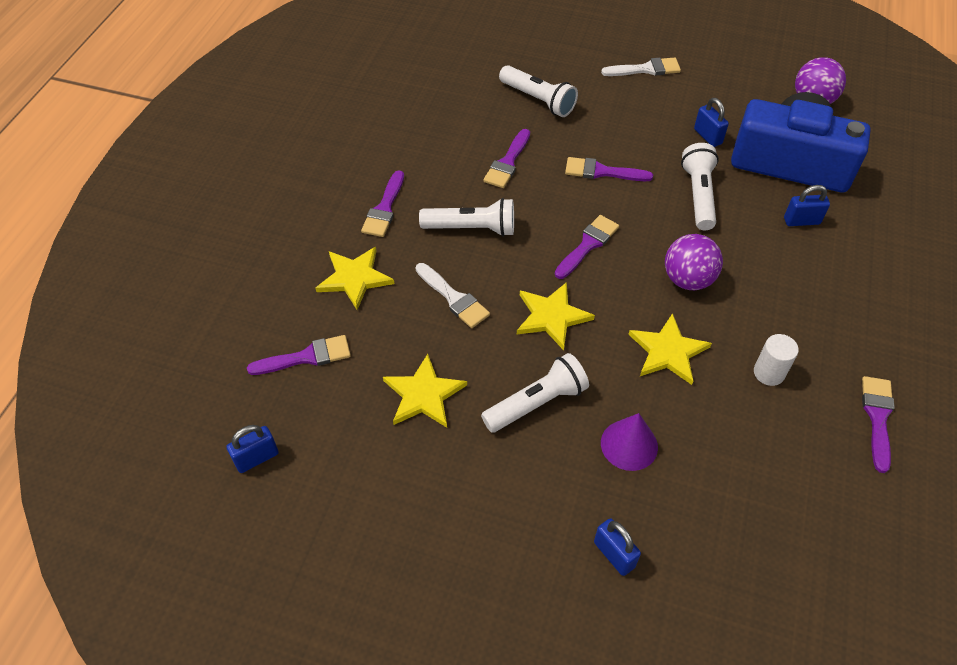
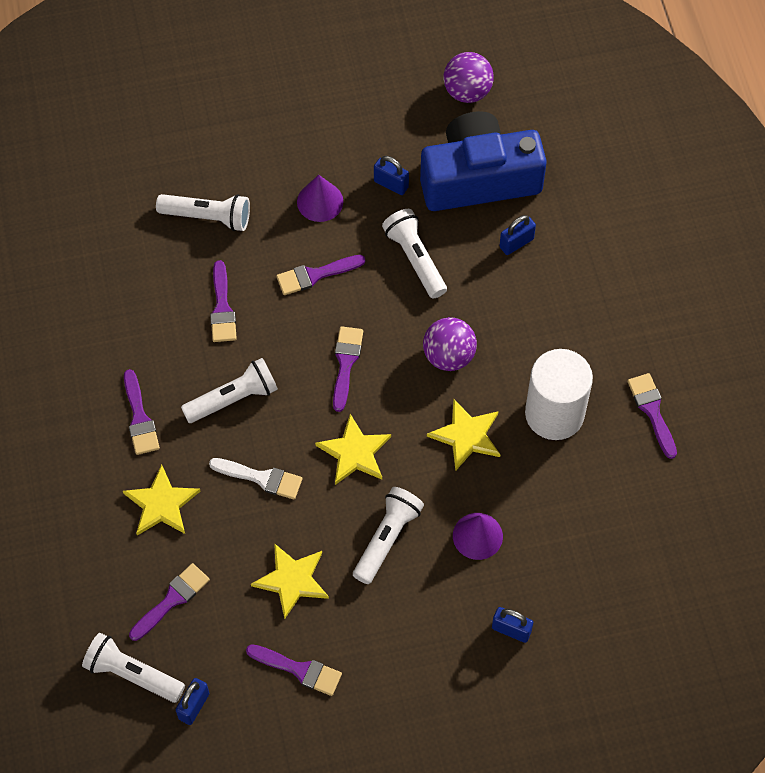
camera: 30 degrees left, 10 degrees up
(226, 401) = (132, 674): none -> white flashlight
(375, 478) = (299, 670): none -> purple brush
(638, 125) = (320, 201): none -> purple cone
(646, 69) = (291, 125): white brush -> none
(769, 373) = (554, 414): white cylinder -> white cylinder, size x2.10

